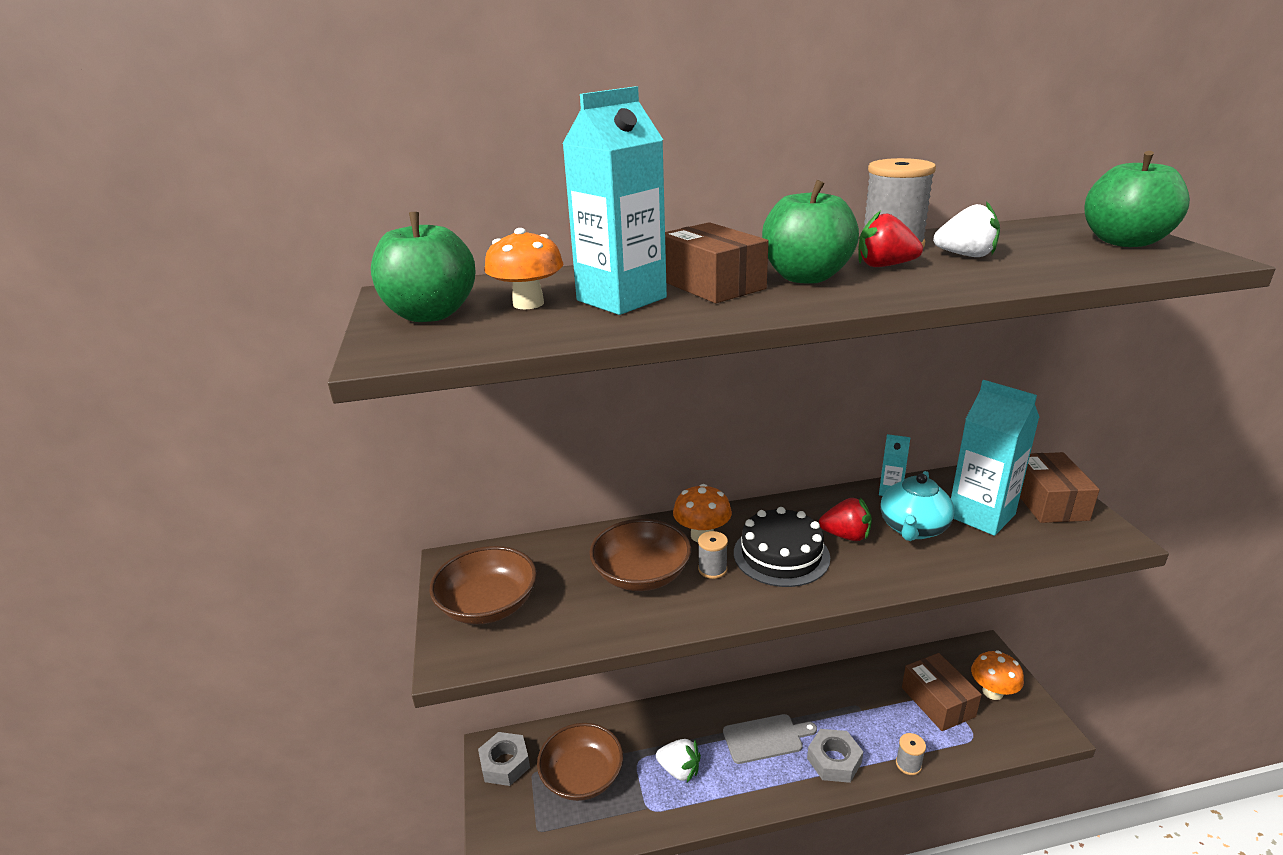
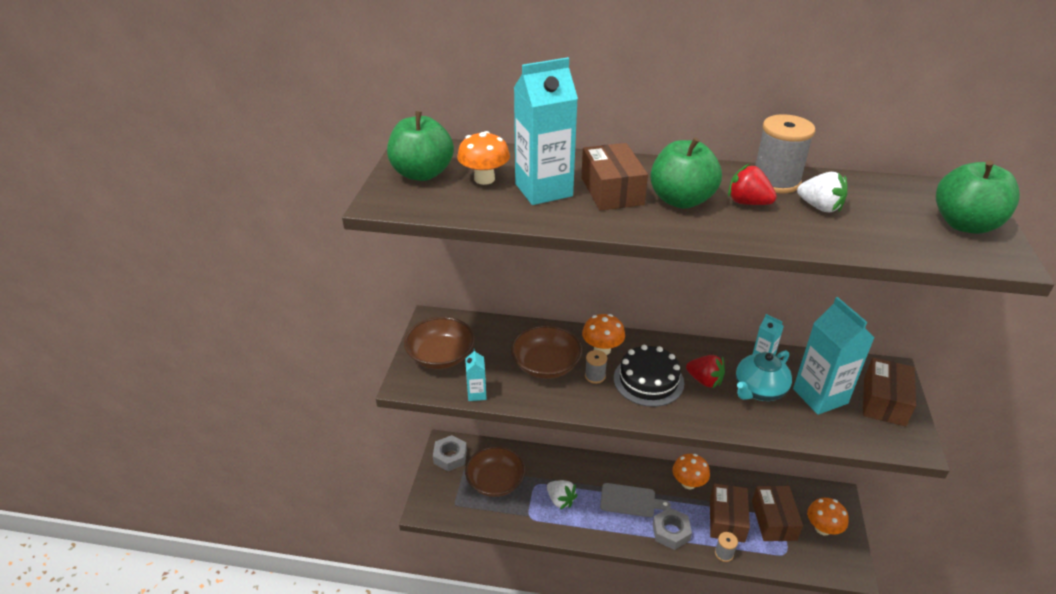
camera: 20 degrees right, 10 degrees up
(565, 640) = (476, 394): none -> turquoise carton
(821, 691) = (688, 483): none -> orange mushroom
(888, 720) = (727, 520): none -> brown box

